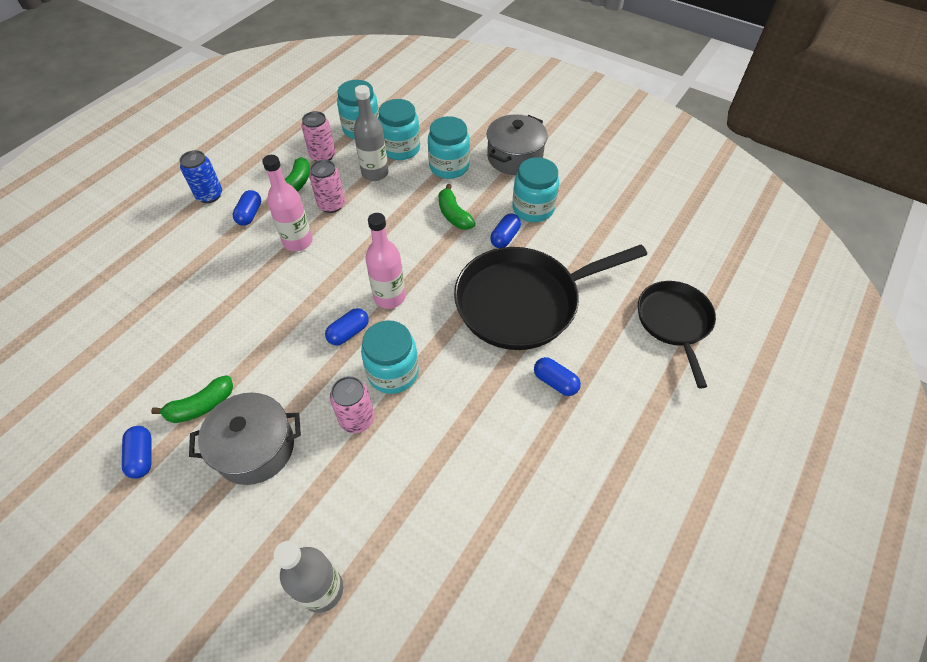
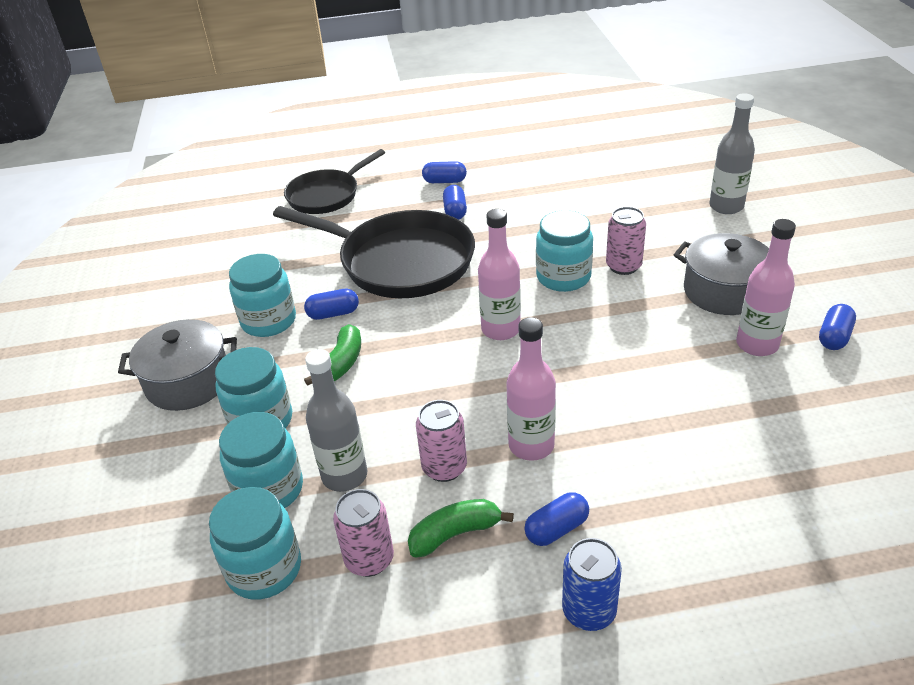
camera: 130 degrees left, 15 degrees down
(201, 406) = (757, 344): green banana -> pink bottle
(348, 333) = (569, 324): blue capsule -> blue capsule (444, 181)

